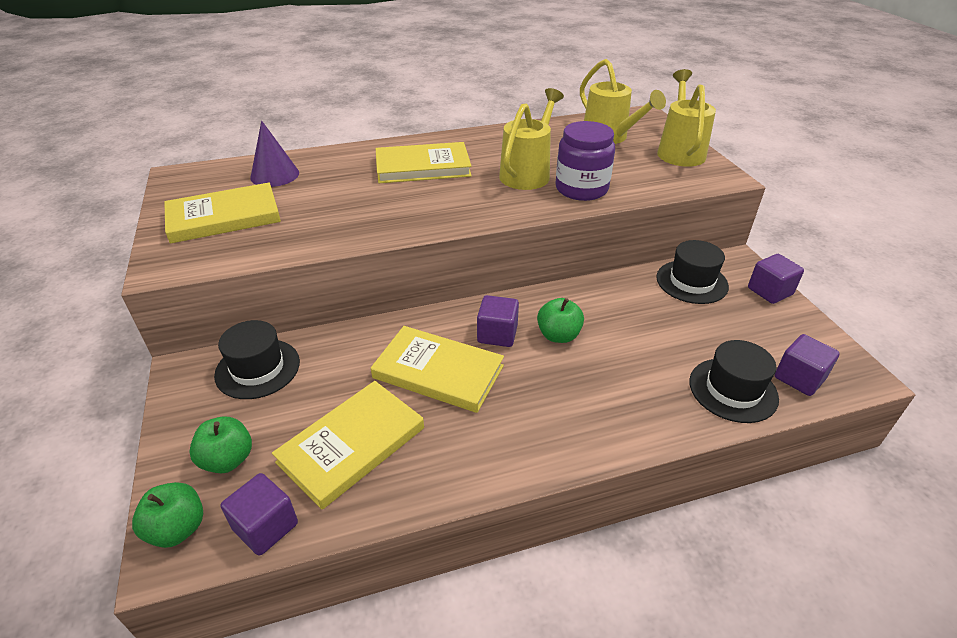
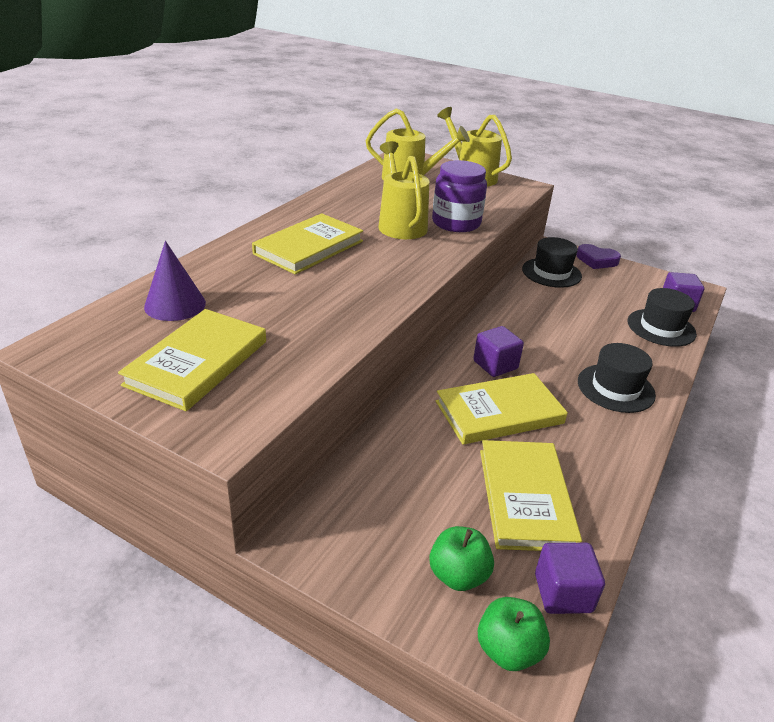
camera: 45 degrees left, 5 degrees down
(257, 368) = (361, 495): black hat -> black hat (615, 388)
(558, 335) = (532, 345): green apple -> none
(770, 291) = (596, 260): purple cube -> purple heart

